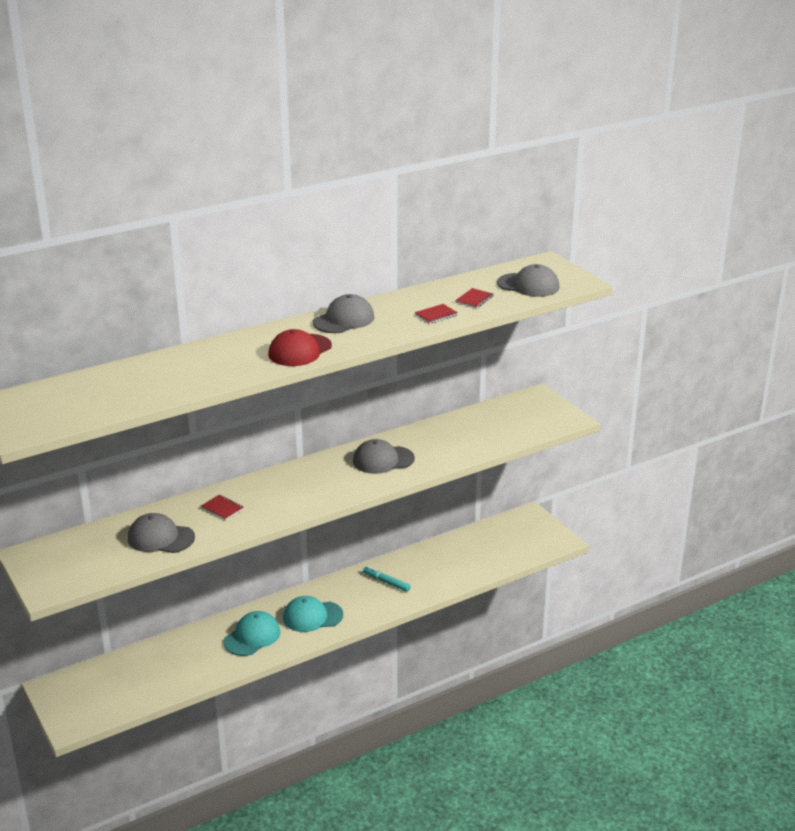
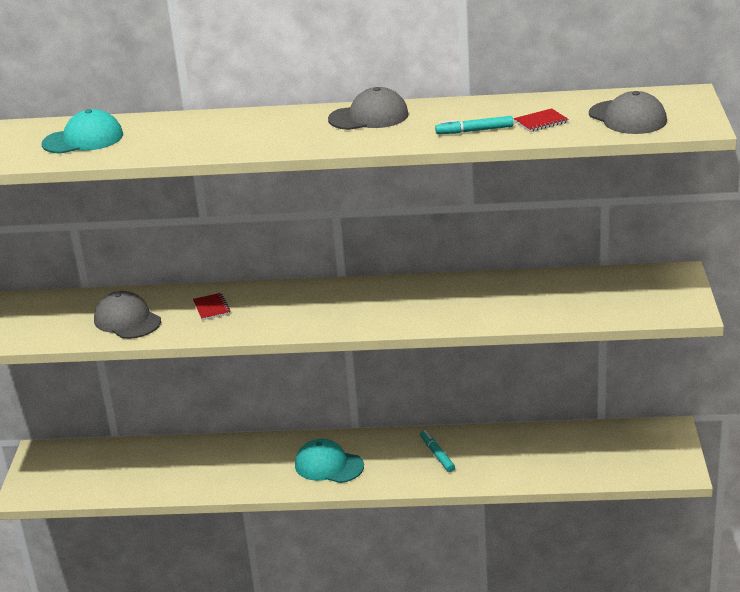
camera: 35 degrees right, 0 degrees up
(252, 637) = (253, 466): turquoise cap -> turquoise cap (83, 139)
(299, 350) = (282, 139): red cap -> none
(383, 460) = (422, 301): grey cap -> none
(436, 315) = (474, 131): red notebook -> turquoise marker

